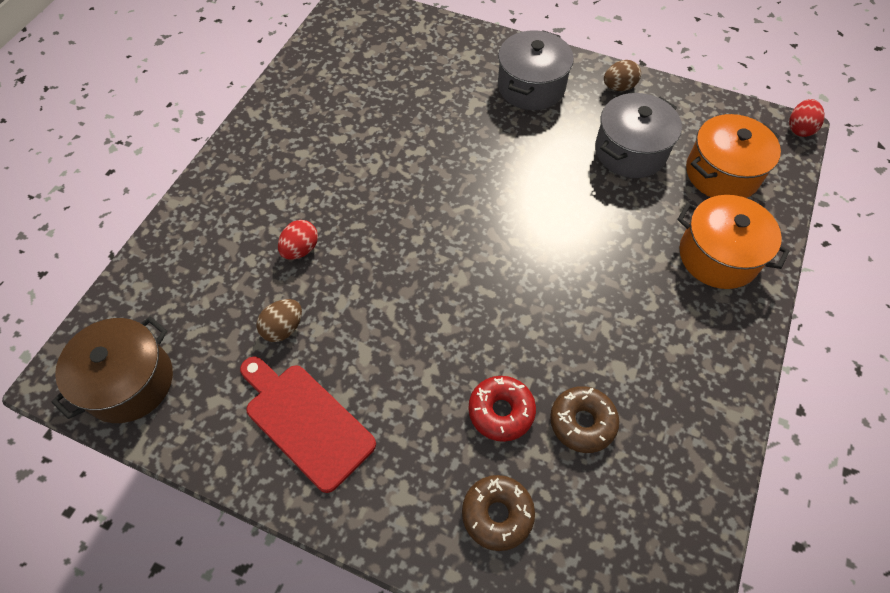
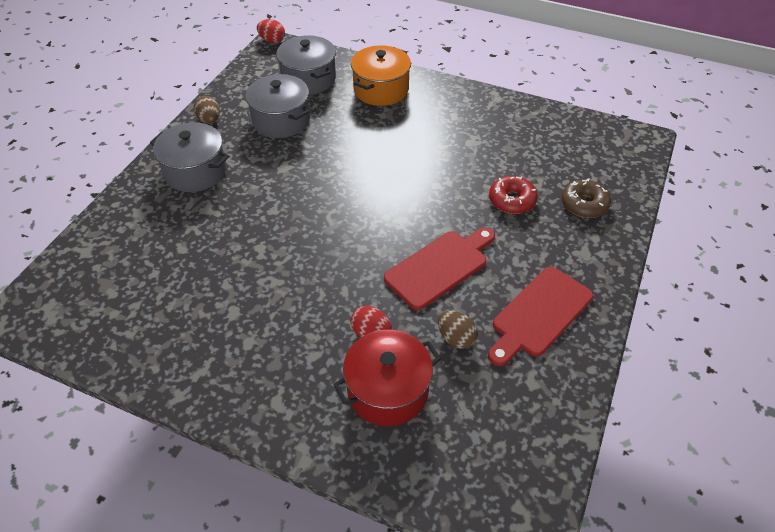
camera: 90 degrees left, 10 degrees down
(129, 382) = (524, 460): brown pot -> none
(230, 264) = (387, 391): none -> red pot
(386, 316) = (439, 267): none -> red cutting board
(582, 422) = (513, 161): brown donut -> none
(722, 173) = (308, 79): orange pot -> grey pot

